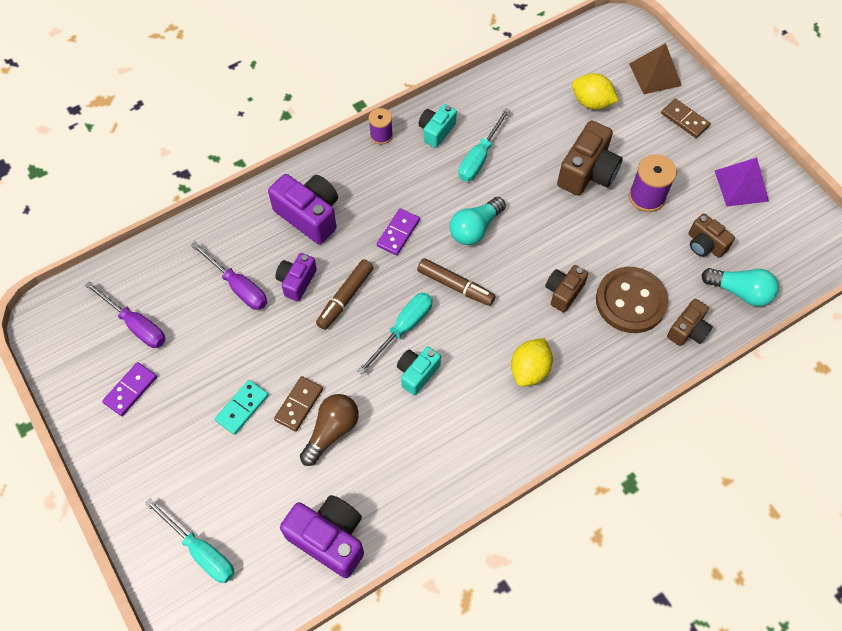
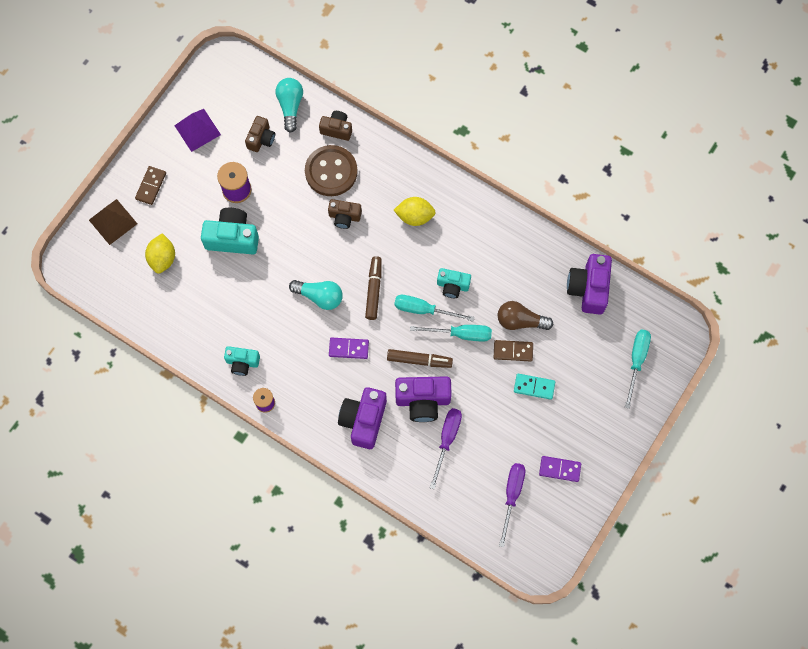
camera: 115 degrees left, 10 degrees up
(297, 281) = (423, 400): purple camera -> purple camera, size x1.65
(479, 157) = (253, 320): turquoise screwdriver -> turquoise screwdriver (461, 334)
(587, 172) = (232, 237): brown camera -> turquoise camera

